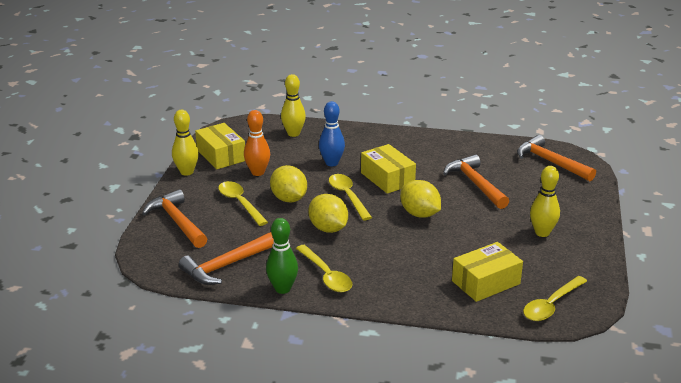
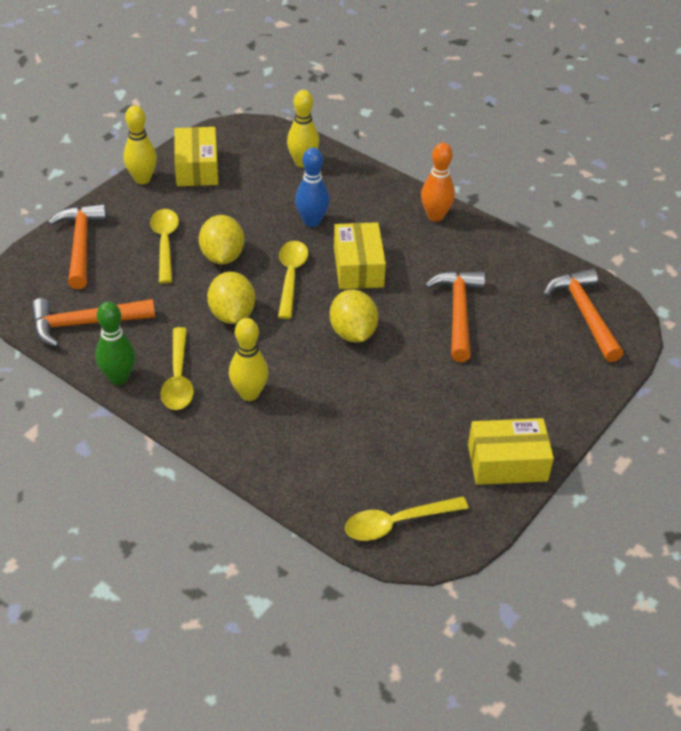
camera: 25 degrees right, 15 degrees up
(258, 172) = (218, 206): orange bowling pin -> orange bowling pin (435, 216)
(486, 282) = (347, 460): yellow box -> yellow box (507, 463)
(542, 233) = (478, 416): yellow bowling pin -> yellow bowling pin (249, 394)

